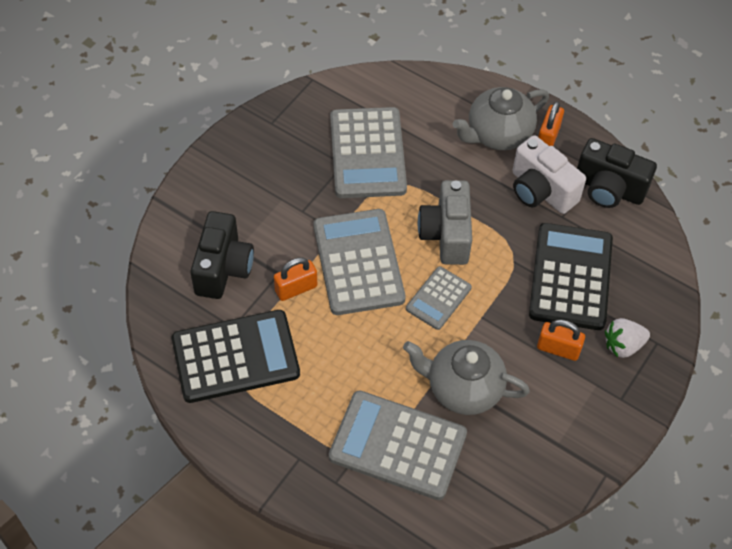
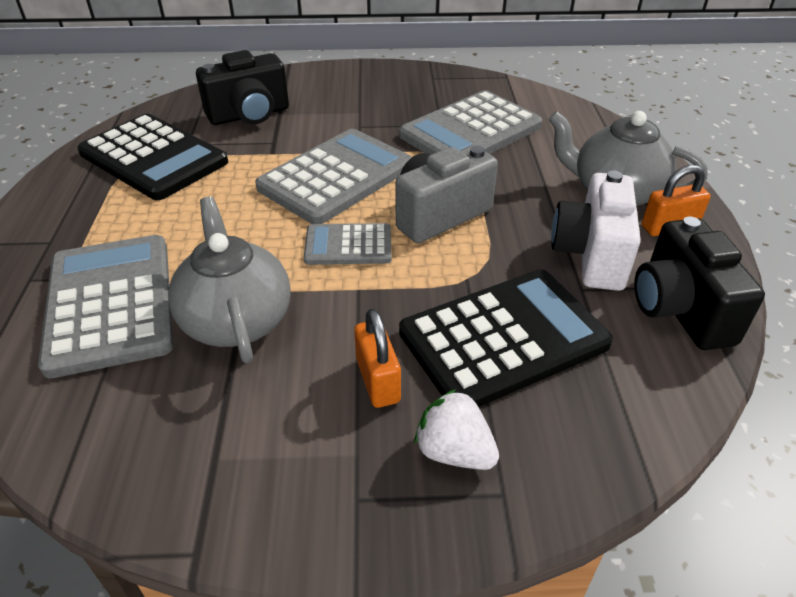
camera: 55 degrees right, 15 degrees down
(296, 288) = (266, 157): orange padlock -> none

